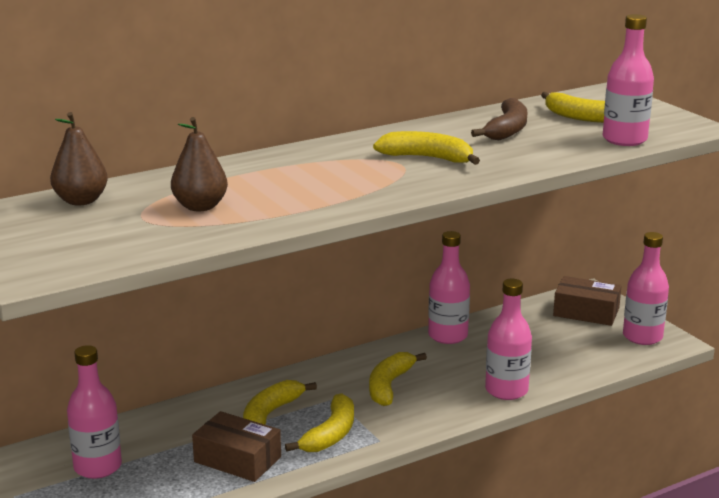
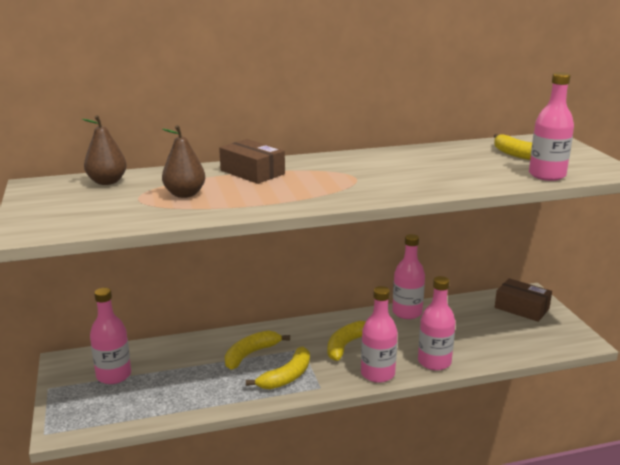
camera: 15 degrees right, 0 degrees up
(237, 459) = (211, 385): brown box -> brown box (252, 172)
(427, 158) = (379, 175): yellow banana -> none
(507, 130) = (455, 160): brown banana -> none
(642, 337) = (560, 334): pink bottle -> pink bottle (377, 374)

